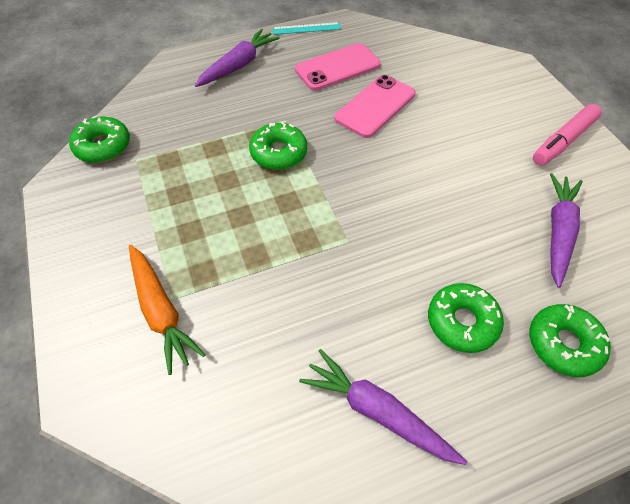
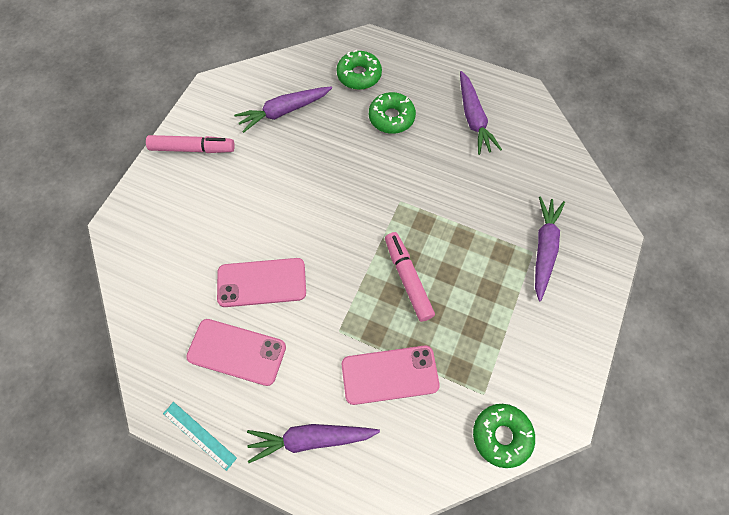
camera: 135 degrees left, 10 degrees up
(161, 311) = (543, 249): orange carrot -> purple carrot
(220, 123) = (389, 374): none -> pink phone
(270, 186) = (408, 279): none -> pink marker
(278, 153) = (375, 303): green donut -> none

